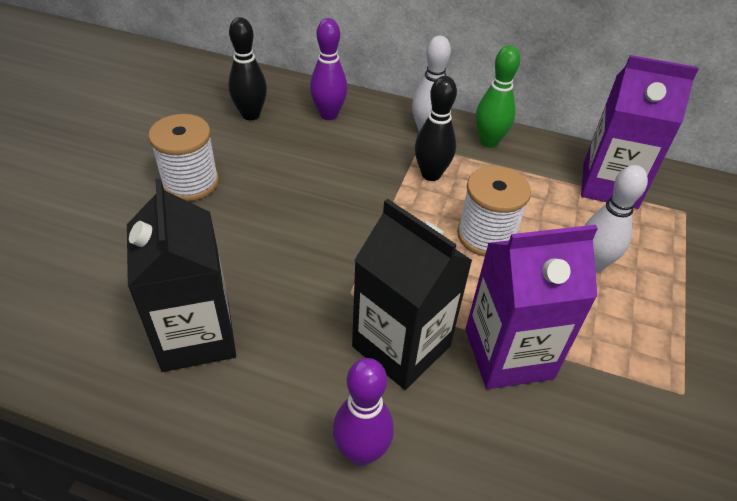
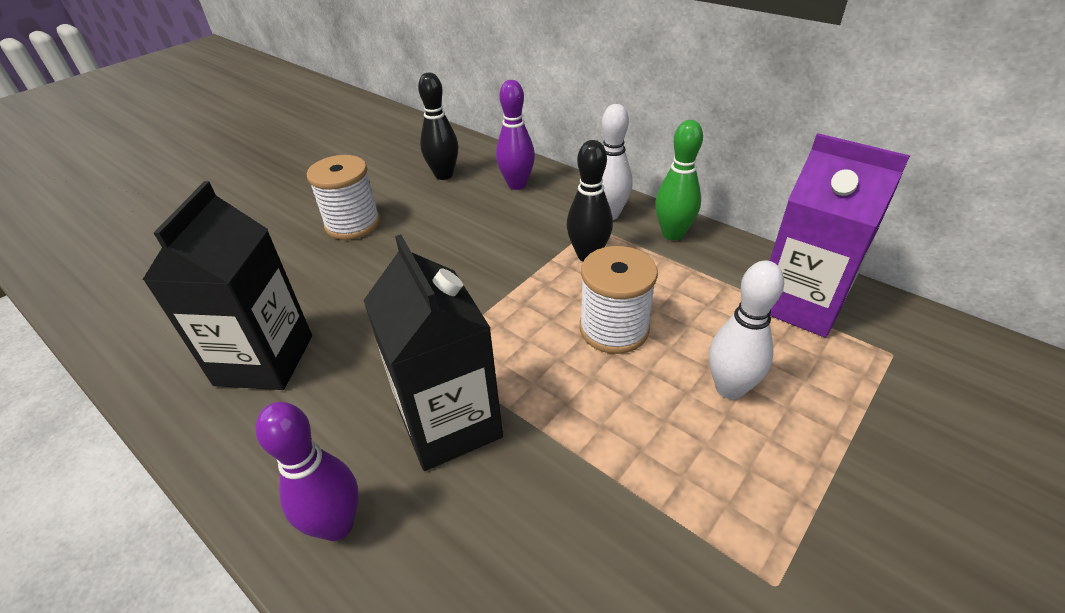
camera: 25 degrees right, 5 degrees down
(508, 353) = (565, 465): purple carton -> none

